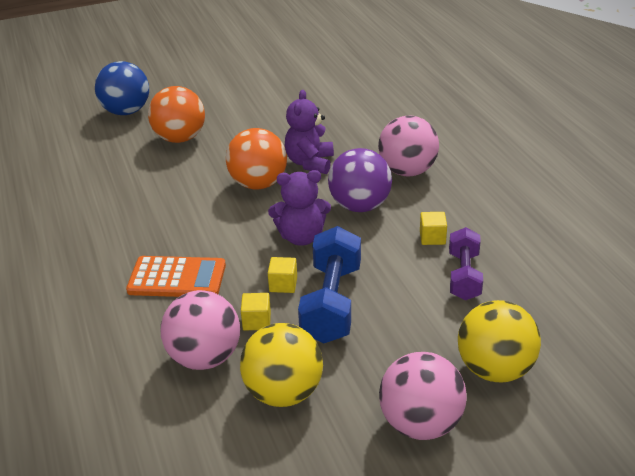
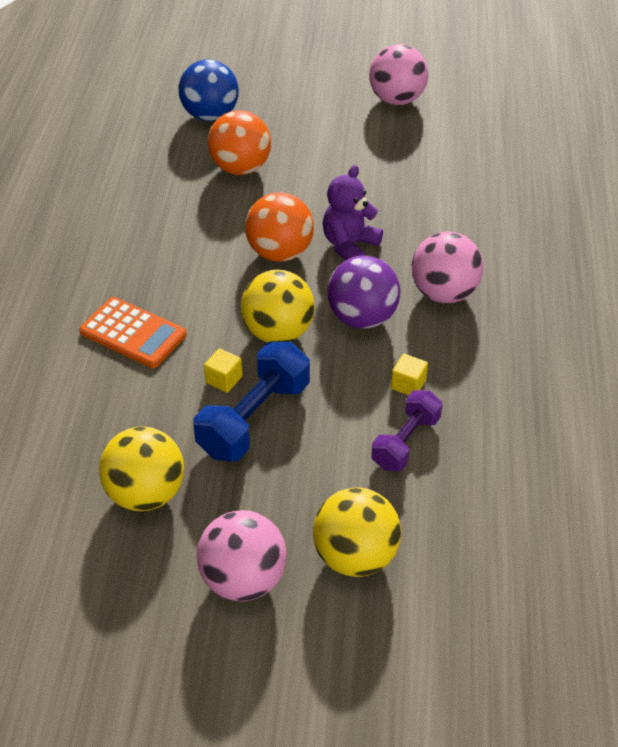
camera: 25 degrees right, 10 degrees up
(204, 357) = (103, 428): pink ball -> pink ball (396, 100)
(257, 321) = (173, 409): yellow cube -> none
(301, 237) = (278, 332): purple teddy bear -> yellow ball

